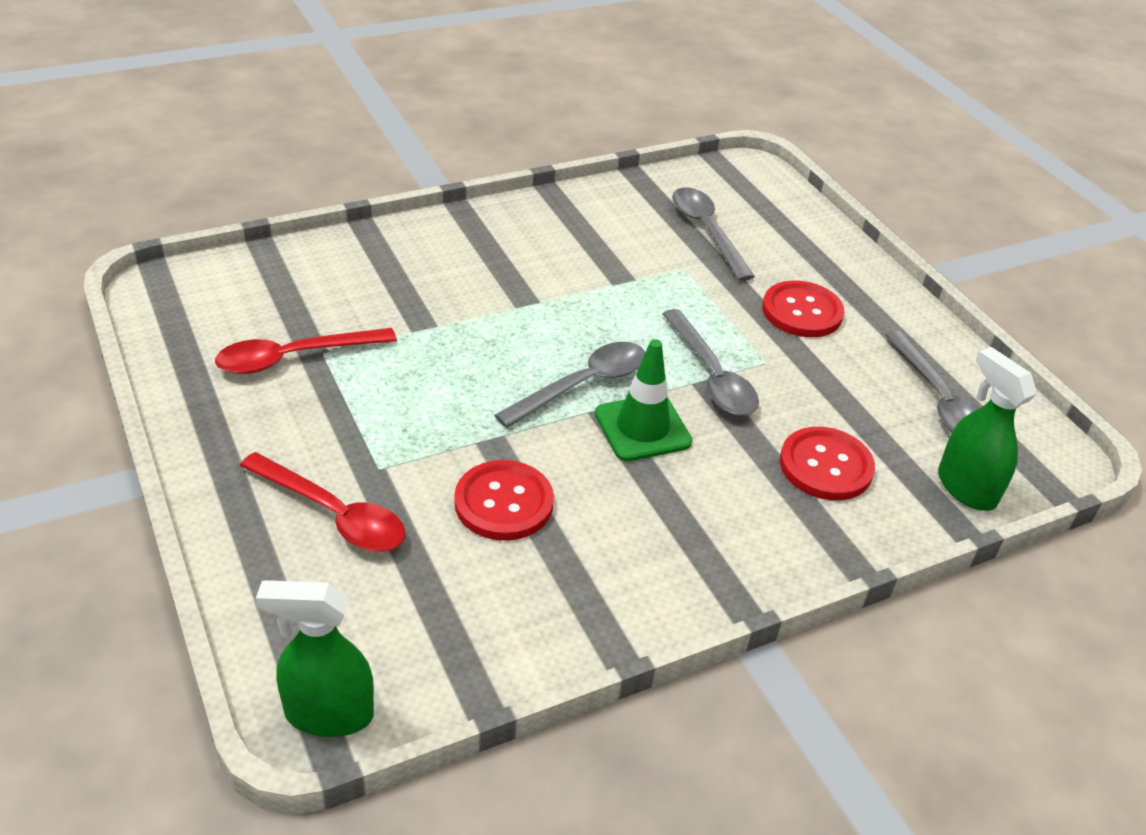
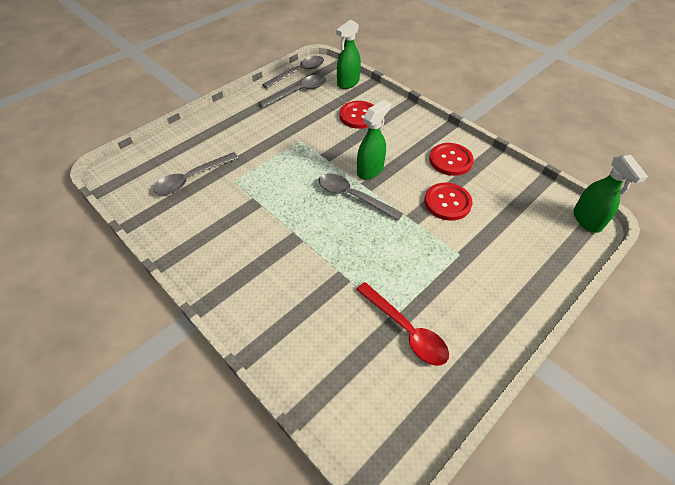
camera: 105 degrees left, 10 degrees up
(333, 514) = (499, 259): red spoon -> none
(642, 428) = (370, 170): green traffic cone -> green spray bottle
(711, 375) = (320, 155): grey spoon -> grey spoon (298, 73)
(802, 311) = (254, 135): red button -> red button (450, 160)

